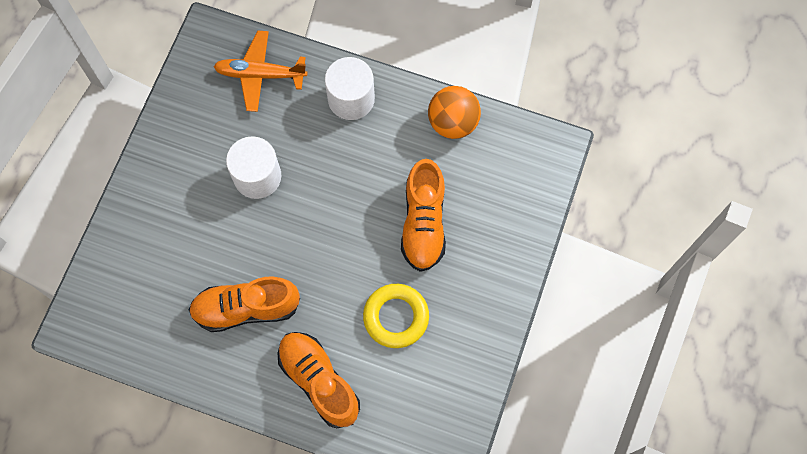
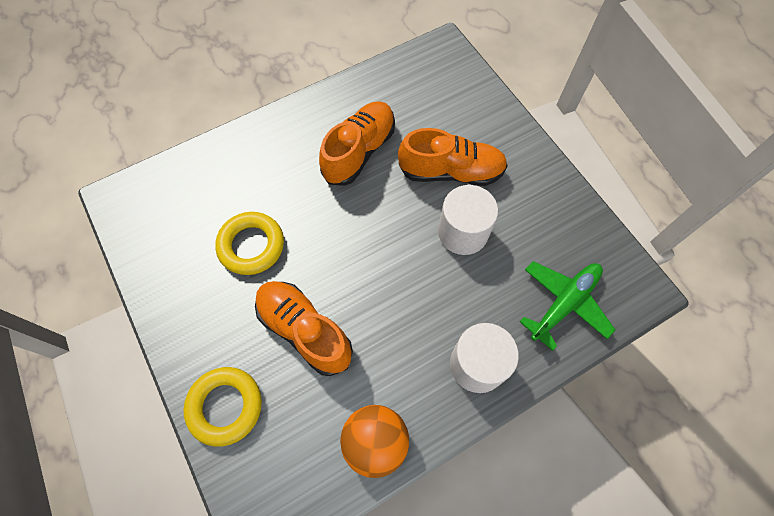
camera: 130 degrees right, 5 degrees down
(260, 74) = (564, 303): orange plane -> green plane
(319, 381) = (260, 160): orange shoe -> orange shoe (451, 172)
(514, 229) = (225, 406): none -> yellow ring

